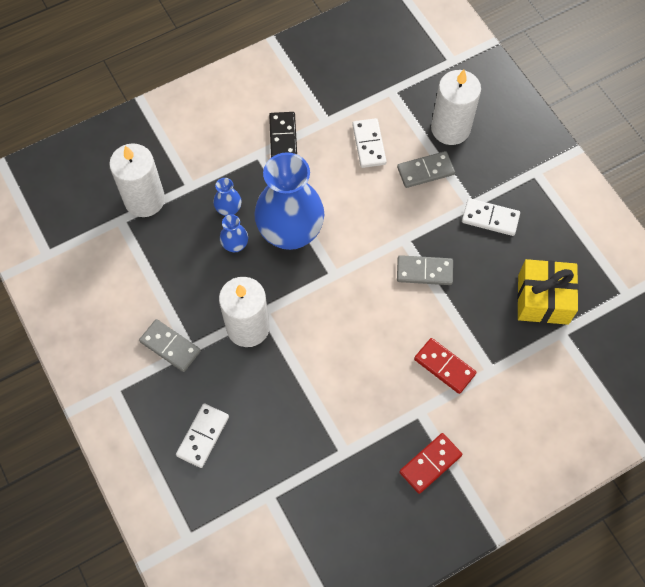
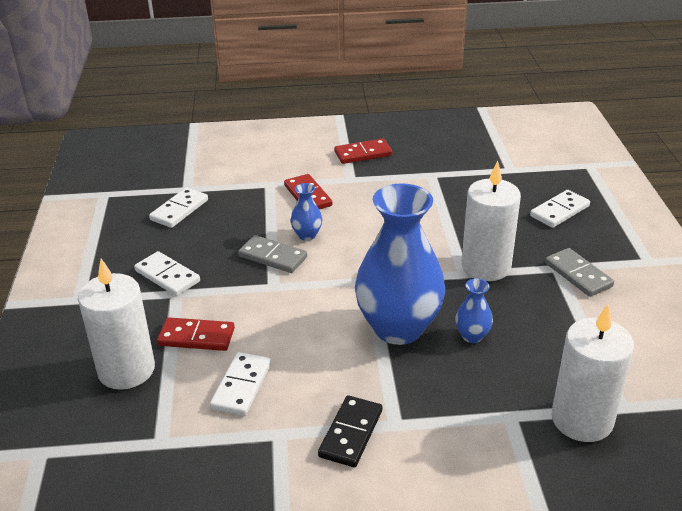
camera: 155 degrees left, 30 degrees down
(229, 209) = (466, 373): blue vase -> blue vase (307, 235)
(425, 171) = (196, 337): grey domino -> red domino
(543, 299) = (179, 210): yellow gift -> white domino

